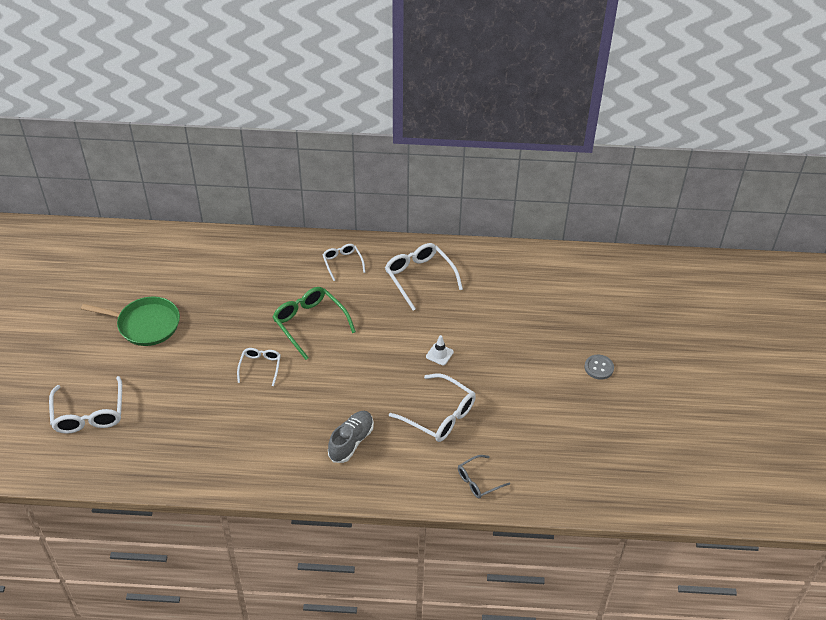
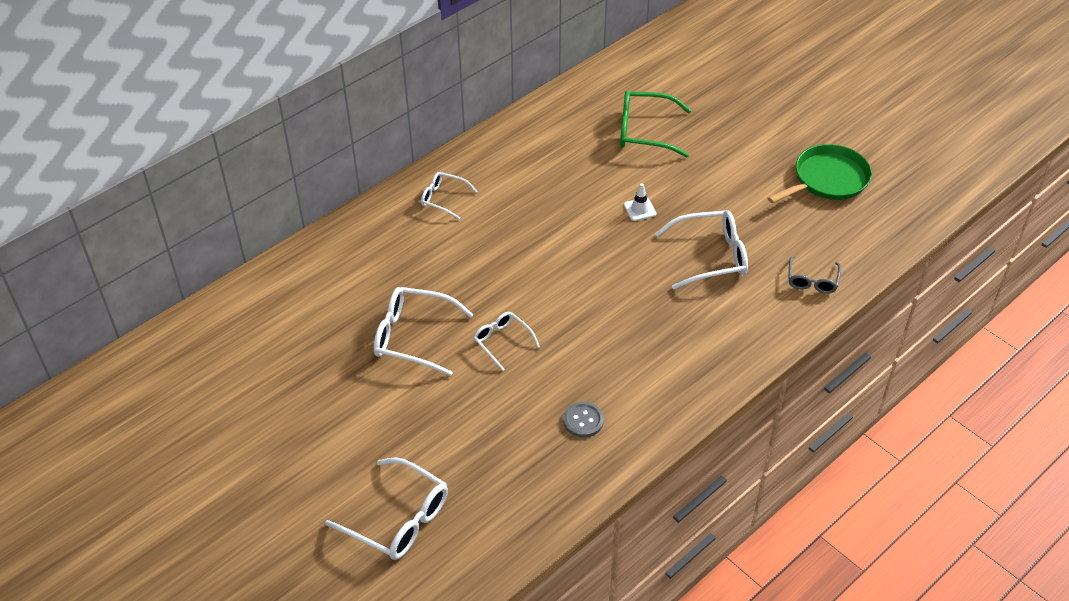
camera: 45 degrees left, 0 degrees up
(145, 324) = (330, 395): green pan -> green pan (827, 179)
(309, 323) = (491, 271): green glasses -> green glasses (644, 131)
(351, 442) = (673, 335): grey shoe -> none
(419, 277) = (530, 161): white glasses -> white glasses (413, 336)
(599, 368) = (772, 126): grey button -> grey button (583, 420)

